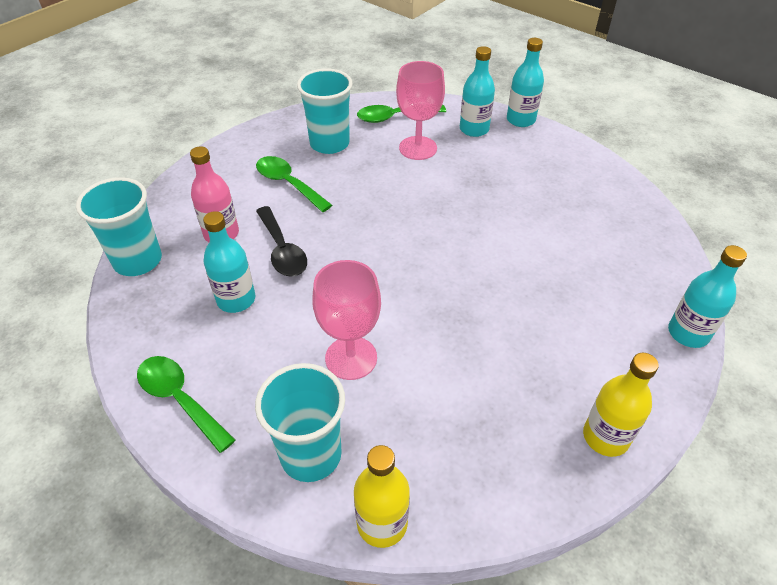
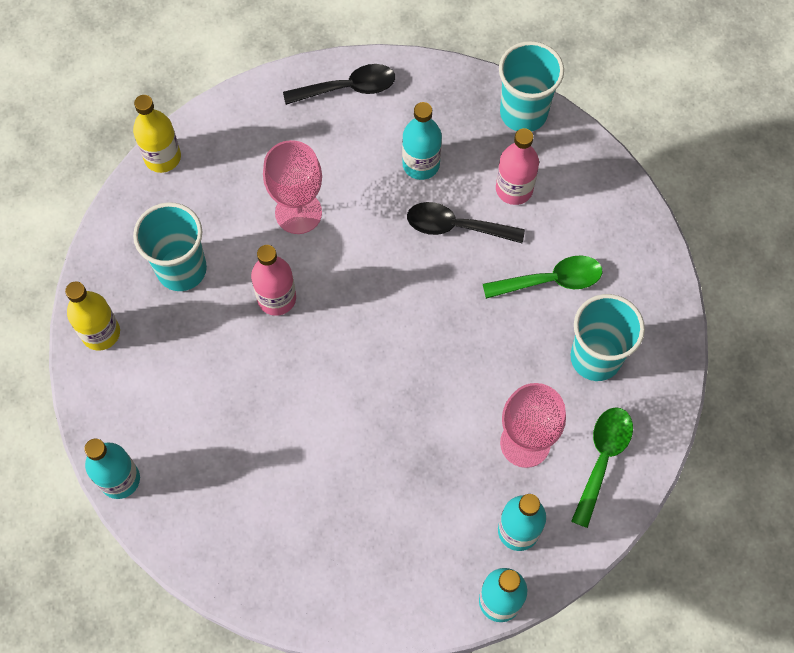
camera: 125 degrees right, 20 degrees up
(180, 399) = (348, 88): green spoon -> black spoon
(311, 454) = (240, 144): turquoise cup -> turquoise cup (181, 269)
(444, 325) = (277, 298): none -> pink bottle

